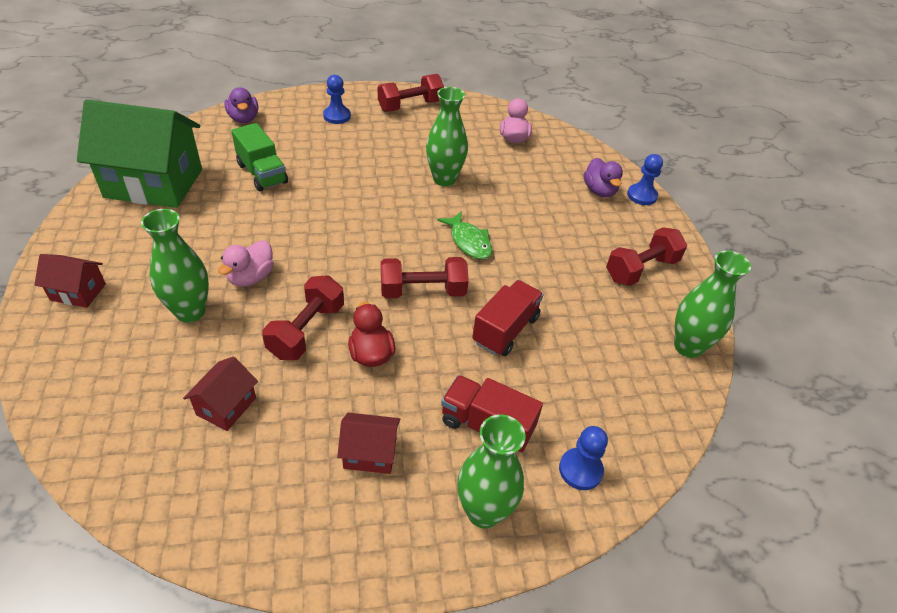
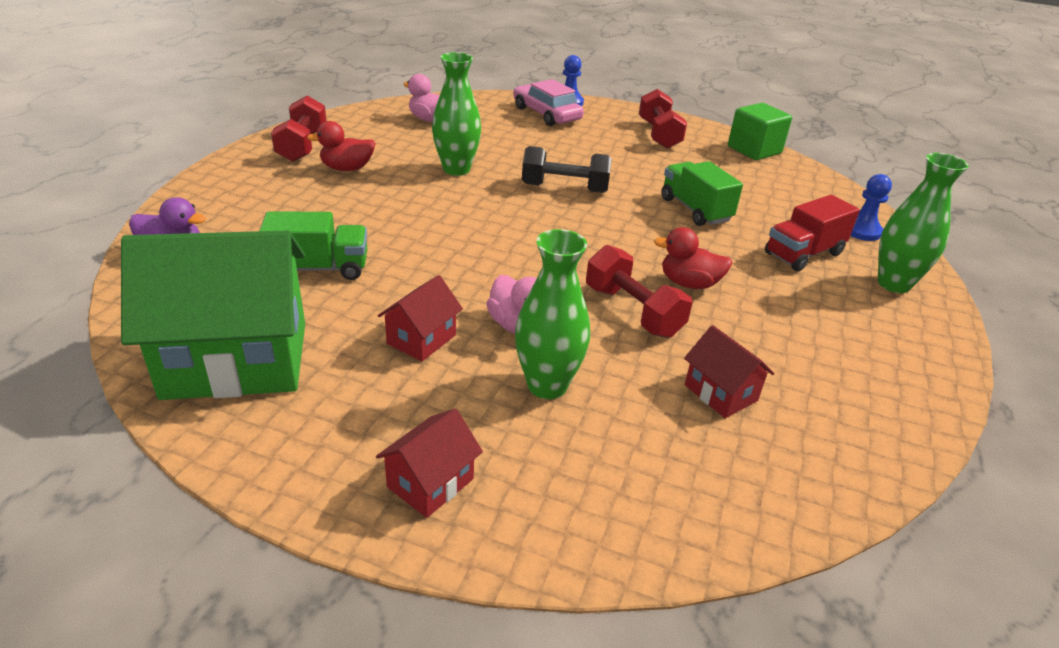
camera: 60 degrees left, 10 degrees down
(154, 183) = (236, 360): green house -> green house turned 45 degrees clockwise
(337, 116) = (261, 190): blue pawn -> none
(370, 453) = (816, 320): red house -> red house (421, 339)
(397, 134) = (347, 168): none -> red duck
(423, 291) = (618, 231): red dumbbell -> none
(469, 242) = (564, 188): green fish -> black dumbbell
(505, 330) = (695, 210): red truck -> green truck
(599, 191) = (546, 114): purple duck -> pink car
(688, 347) = (754, 150): green vase -> green cube

